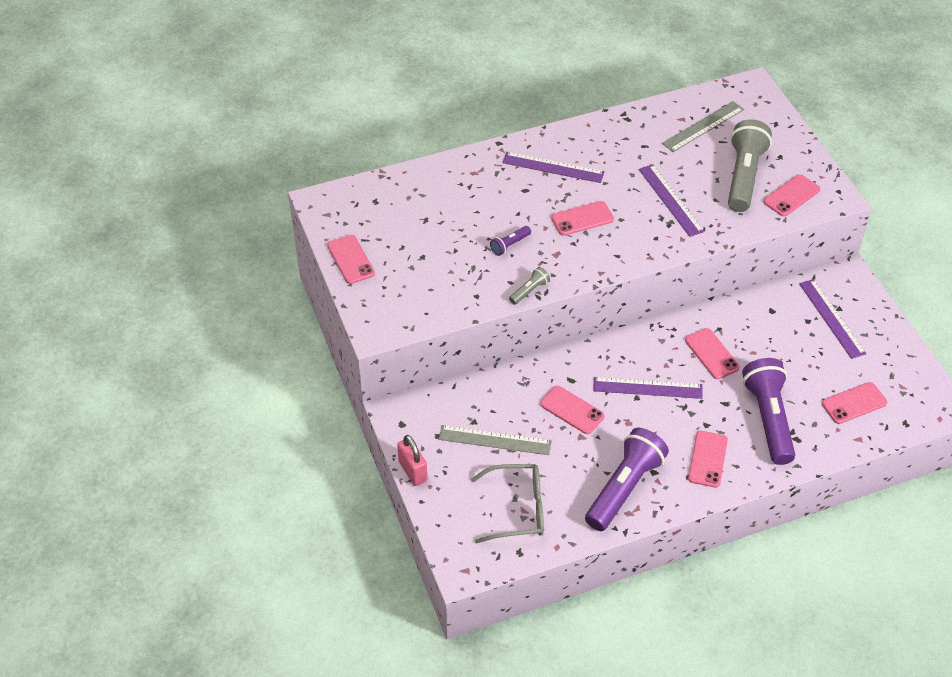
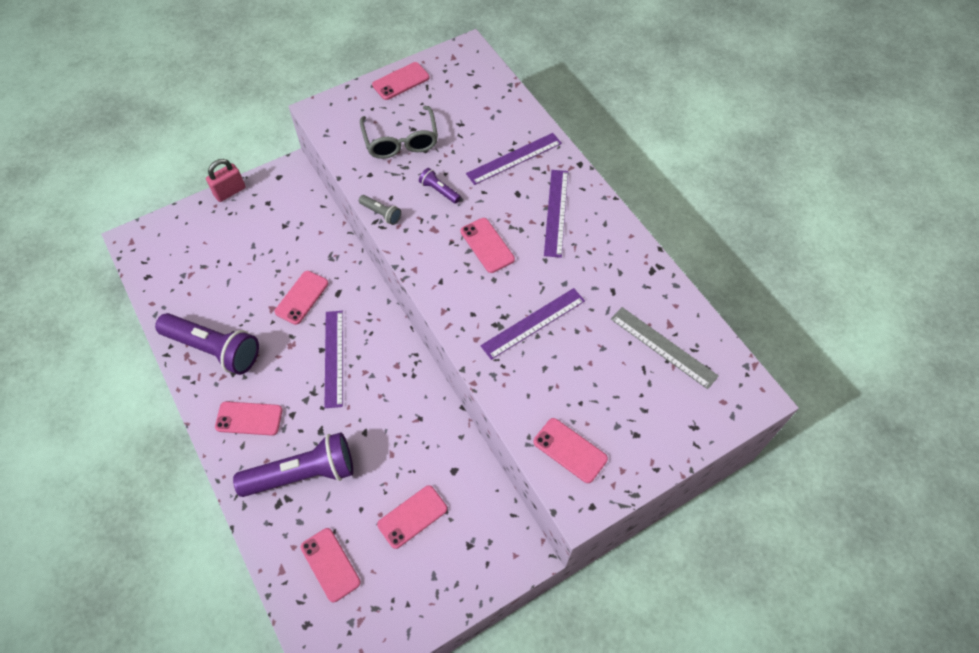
camera: 80 degrees right, 10 degrees up
(495, 440) = (264, 243): grey ruler -> none
(518, 509) = (191, 269): grey glasses -> grey glasses (401, 141)
(711, 354) = (384, 413): pink phone -> pink phone (412, 516)
(744, 176) = (590, 396): grey flashlight -> none
(831, 318) = (452, 537): purple ruler -> purple ruler (514, 158)

